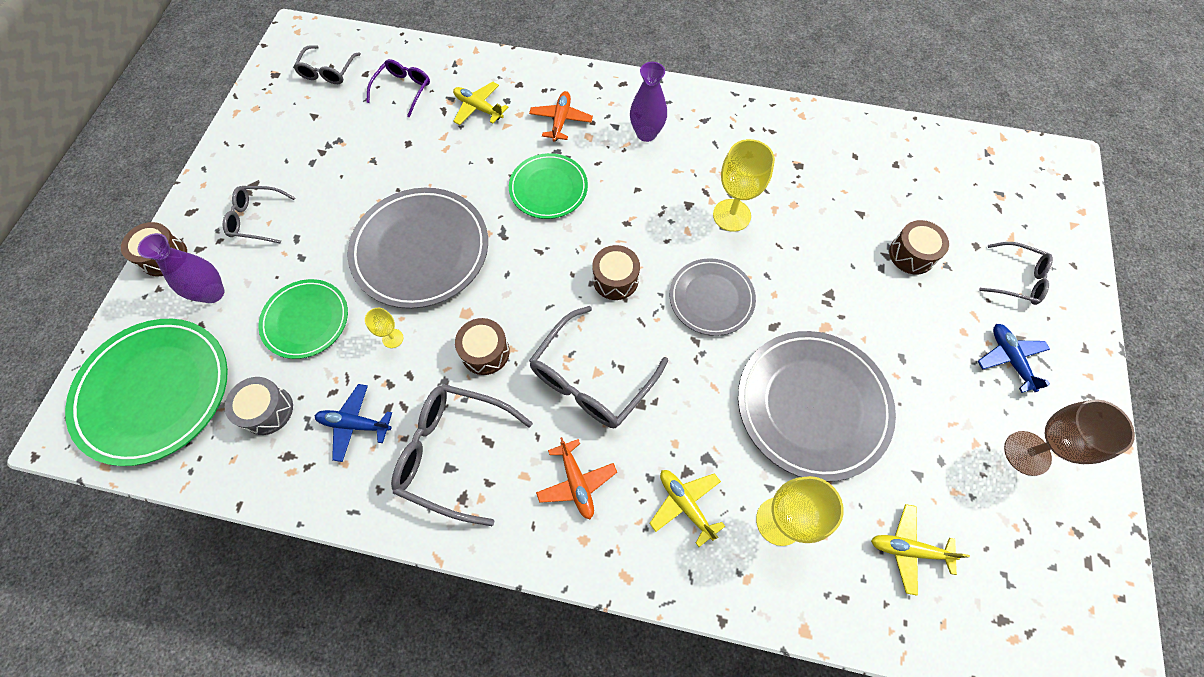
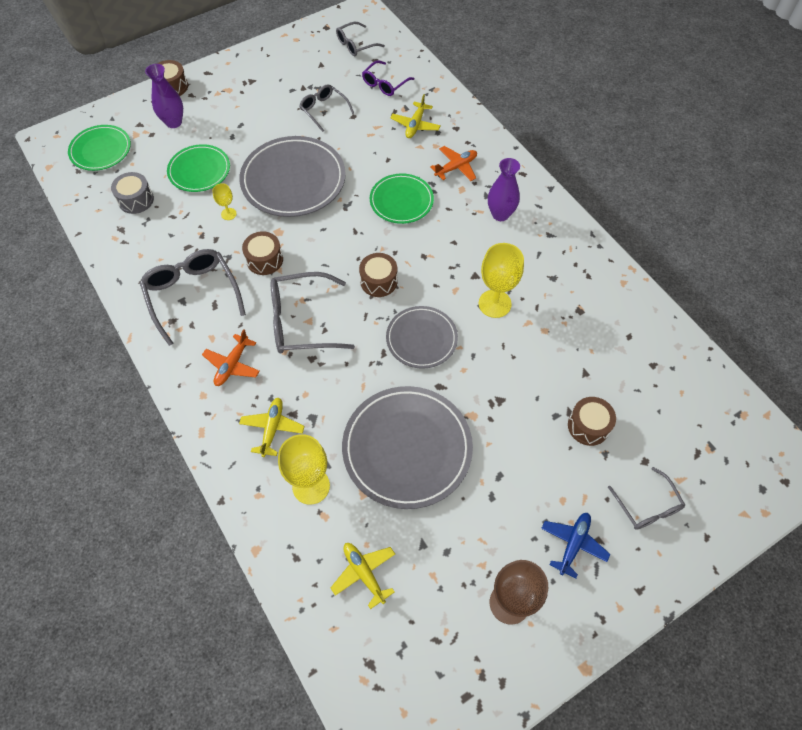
camera: 45 degrees right, 5 degrees down
(155, 392) = (101, 150): green plate -> green plate, size x0.60
(257, 219) = (233, 100): grey glasses -> grey glasses (323, 110)
(355, 424) = (165, 241): blue plane -> none
(403, 90) = (385, 84): purple glasses -> purple glasses turned 150 degrees clockwise
(478, 108) = (415, 125): yellow plane -> yellow plane turned 150 degrees counterclockwise

